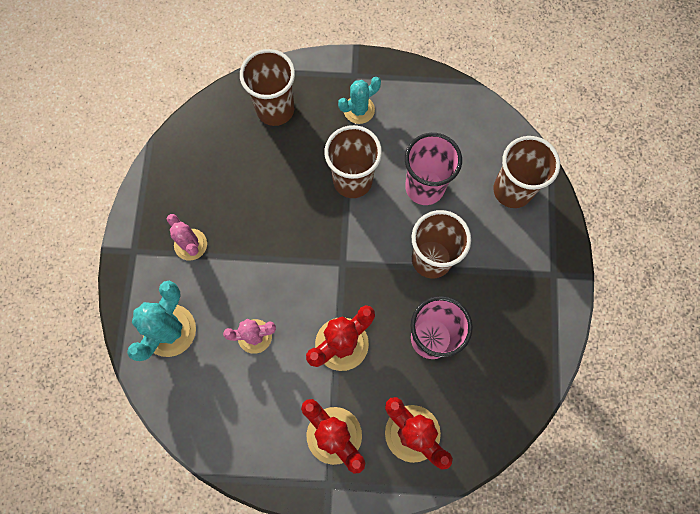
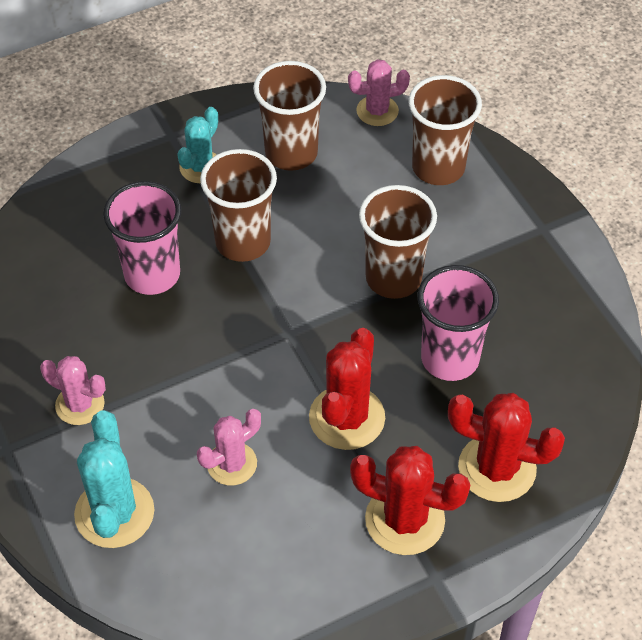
camera: 30 degrees left, 20 degrees down
(275, 109) = (95, 212): brown cup -> brown cup (291, 153)
(424, 187) = (335, 210): pink cup -> pink cup (152, 274)
(498, 124) = (377, 111): none -> pink cactus

